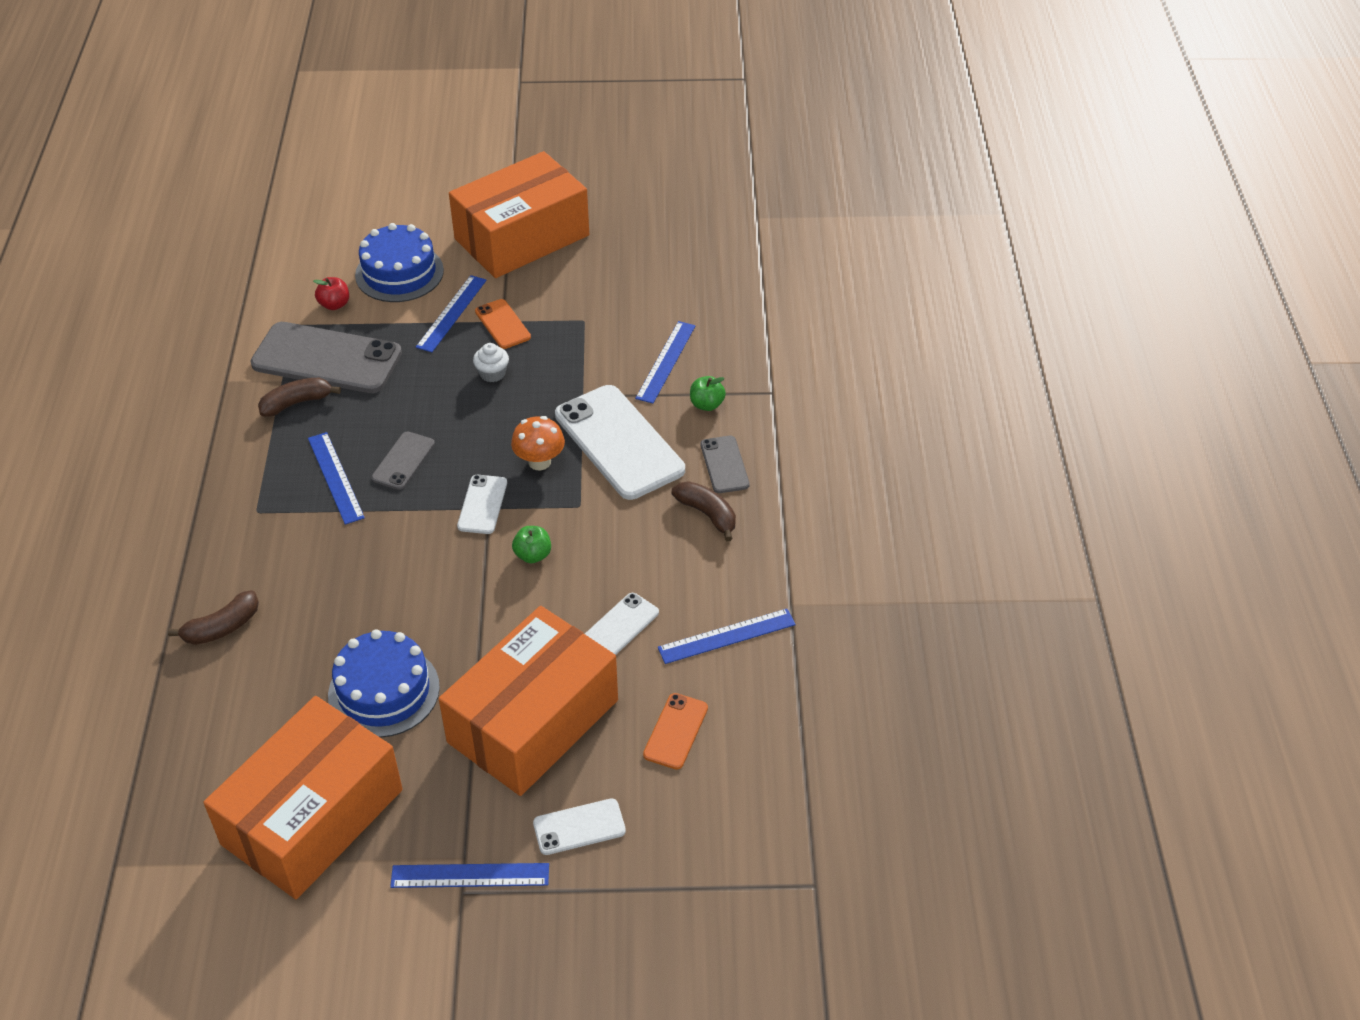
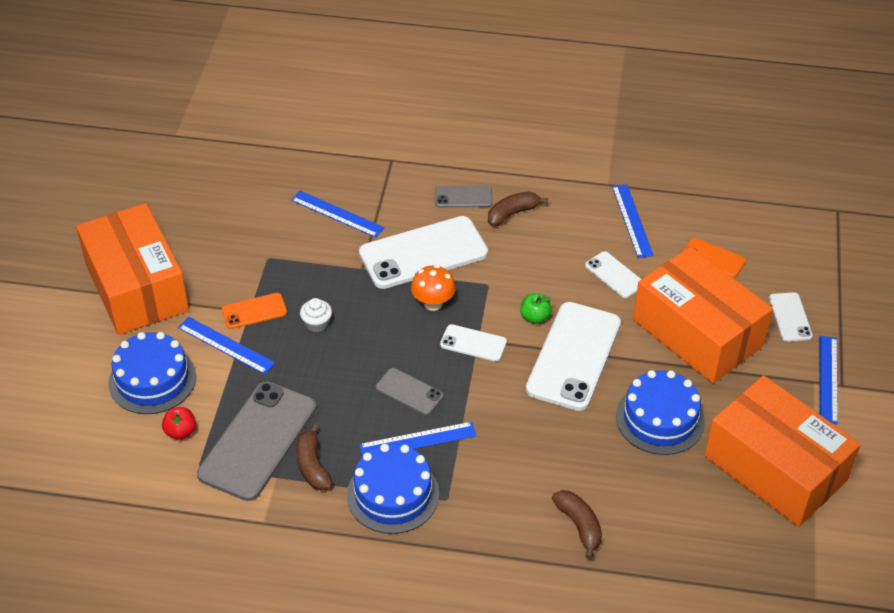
camera: 80 degrees left, 0 degrees up
(262, 468) = (393, 494): none -> blue cake
(475, 598) = (574, 356): none -> white phone
(706, 404) = (394, 197): green apple -> none

